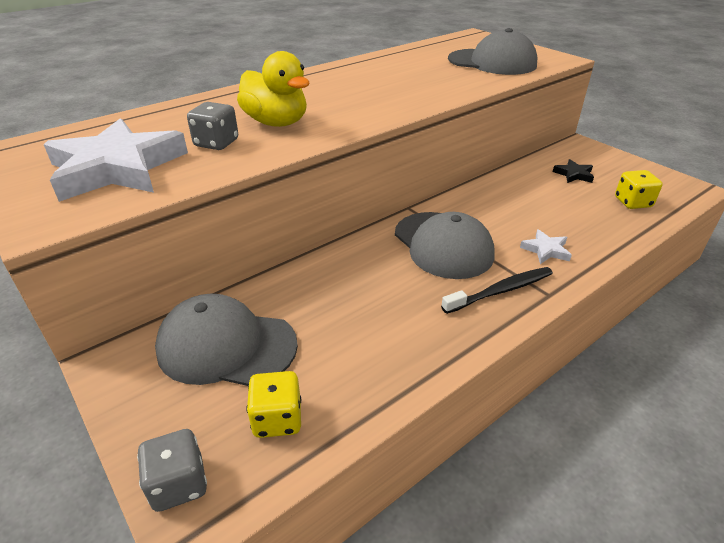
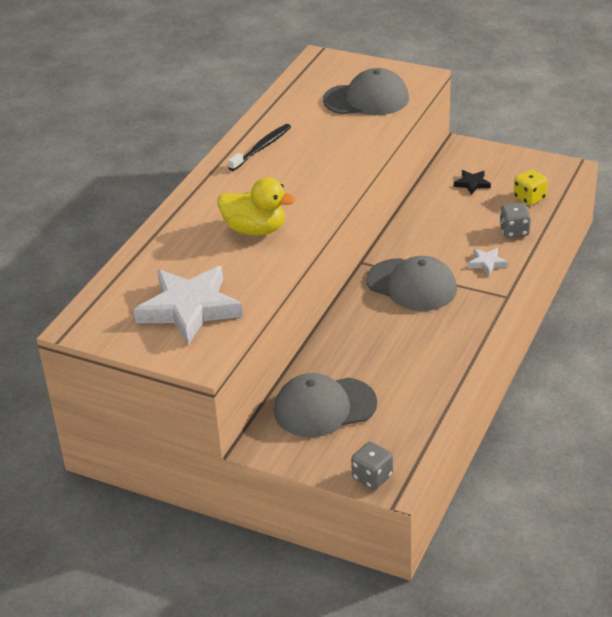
camera: 25 degrees left, 0 degrees up
(216, 143) = (233, 264): grey dice -> grey dice (514, 231)
(277, 419) = (396, 430): yellow dice -> none
(501, 291) = (474, 306): black toothbrush -> black toothbrush (262, 148)

